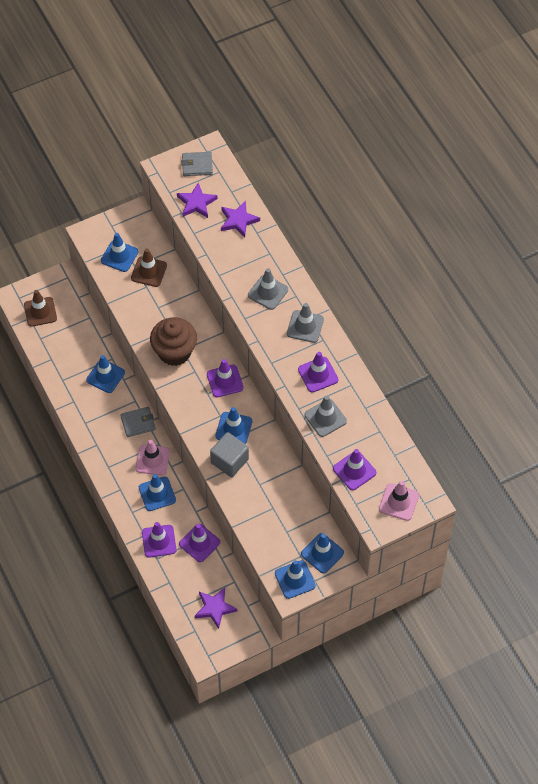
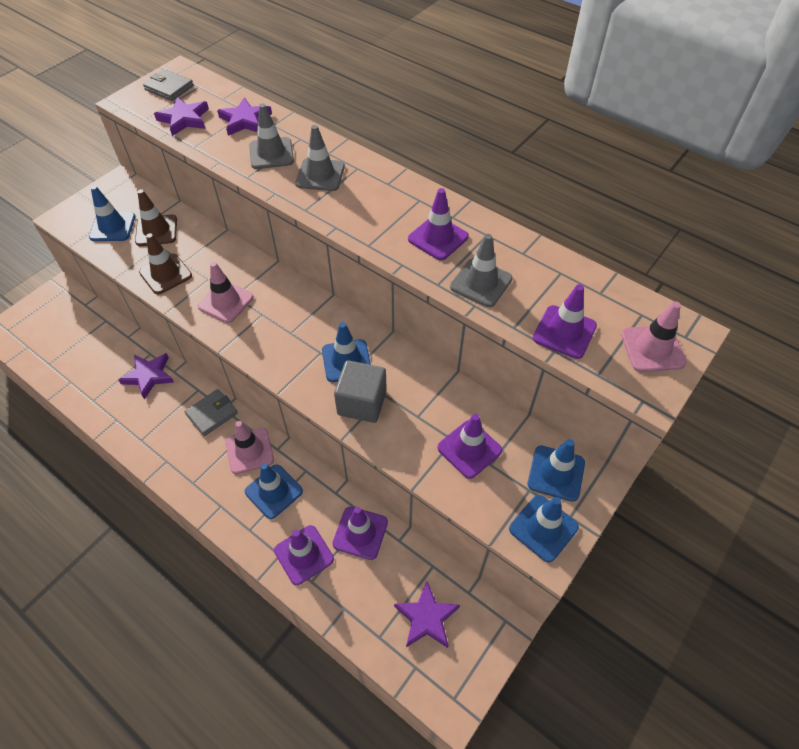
camera: 25 degrees left, 5 degrees down
(40, 312) = (40, 335): brown traffic cone -> brown traffic cone (165, 274)
(105, 376) = (149, 376): blue traffic cone -> purple star
(174, 352) = (226, 302): brown cupcake -> pink traffic cone
(197, 165) = (169, 88): grey wallet -> grey wallet turned 60 degrees clockwise
(225, 381) = (306, 311): purple traffic cone -> purple traffic cone (469, 449)
(305, 326) = (388, 194): grey traffic cone -> grey traffic cone (271, 153)

